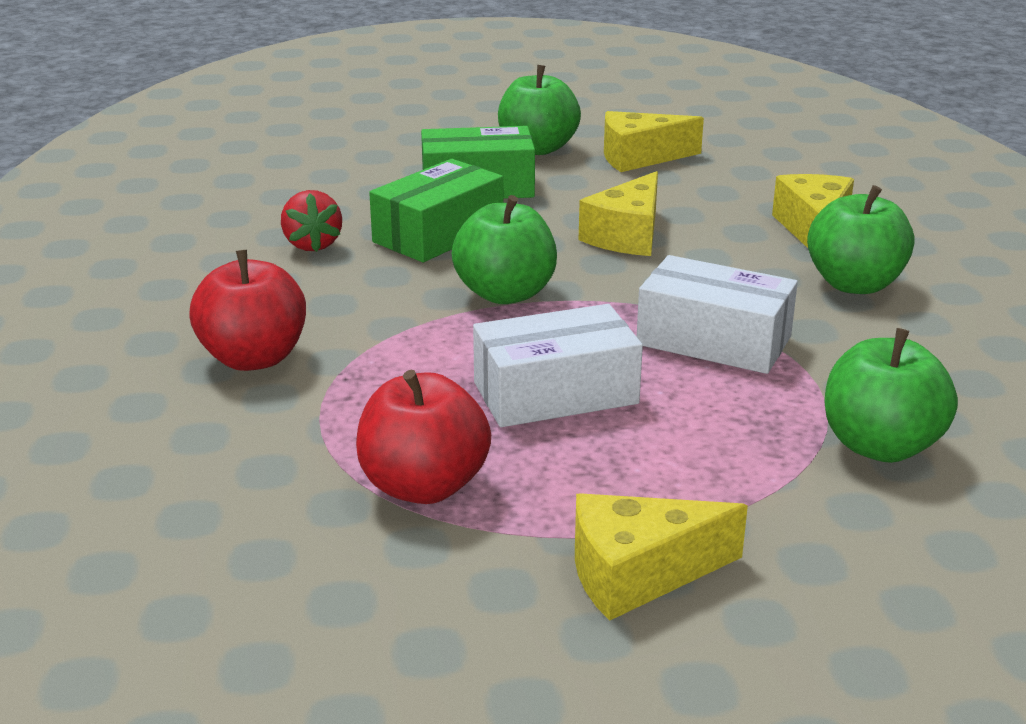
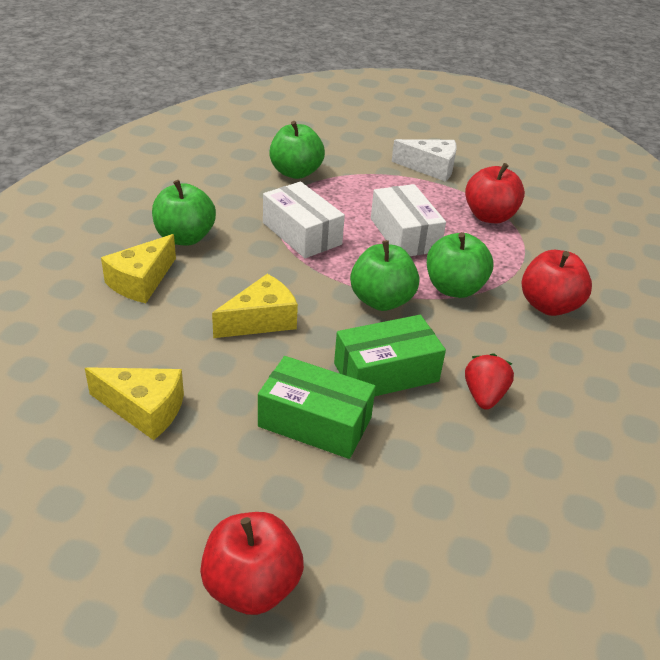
camera: 155 degrees left, 10 degrees up
(440, 117) = (252, 586): none -> red apple
(537, 148) = (212, 464): green apple -> green apple (454, 288)
(555, 393) = (404, 234): white box -> white box turned 60 degrees clockwise
(638, 574) = (430, 168): yellow cheese -> white cheese

